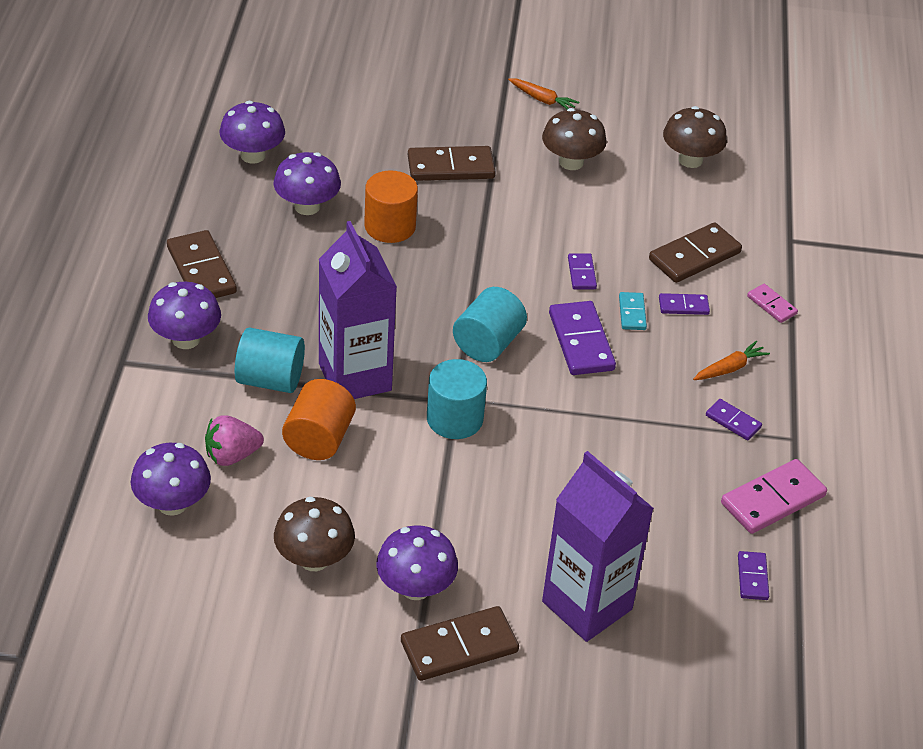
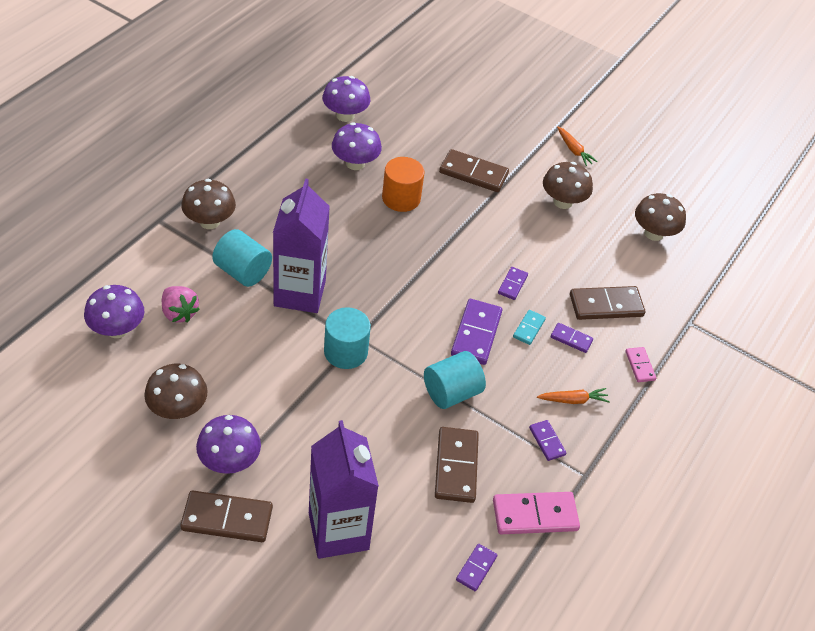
camera: 25 degrees right, 5 degrees up
(186, 339) = (209, 221): purple mushroom -> brown mushroom
(201, 270) = (254, 179): brown domino -> brown domino (456, 466)
(232, 455) = (179, 313): pink strawberry -> pink strawberry turned 135 degrees counterclockwise
(319, 439) = (244, 326): orange cylinder -> none
(488, 343) = (408, 307): turquoise cylinder -> turquoise cylinder (451, 392)

